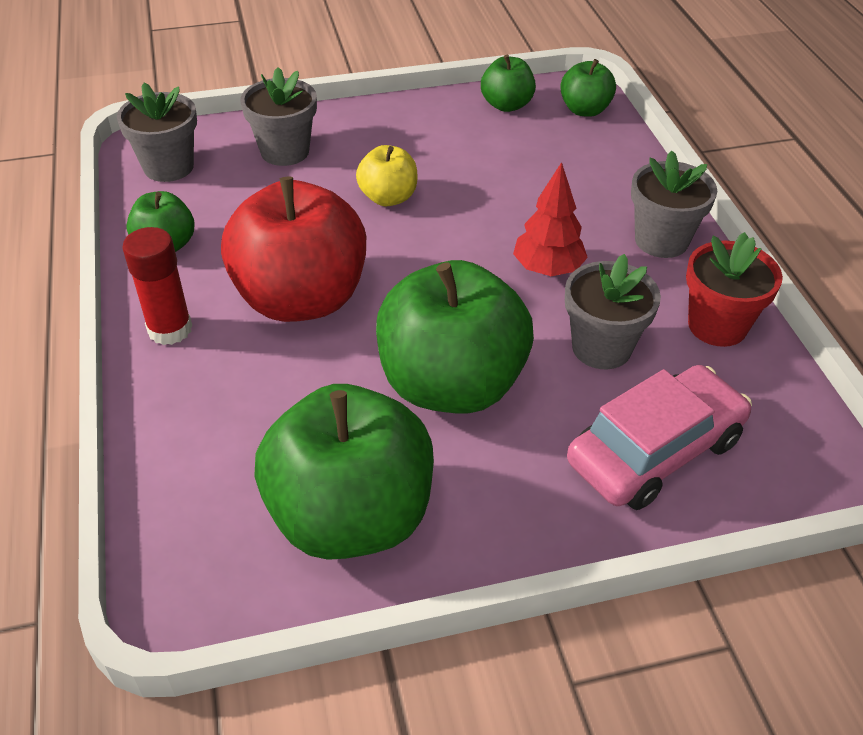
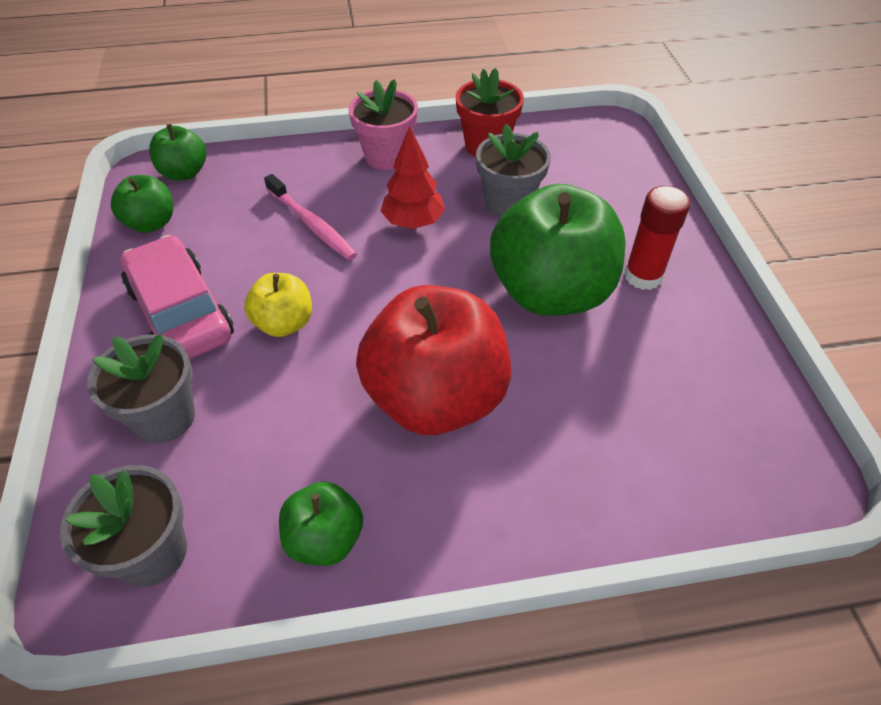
camera: 85 degrees left, 5 degrees up
(170, 329) = (475, 519): red glue stick -> red glue stick (643, 276)
(350, 516) = (697, 361): green apple -> none
(527, 198) = (312, 224): none -> pink toothbrush
(655, 451) = (609, 193): pink car -> pink car (181, 312)
(661, 240) = (386, 156): grey flower pot -> pink flower pot

